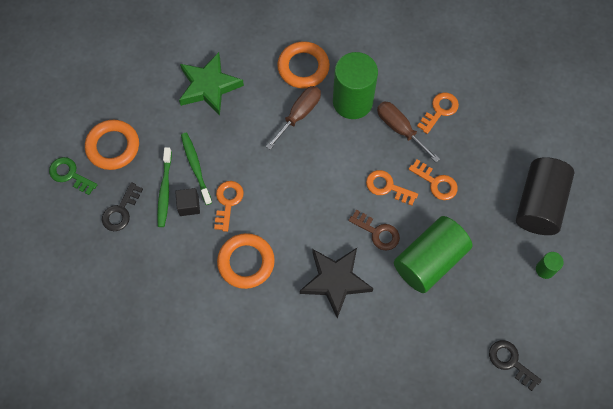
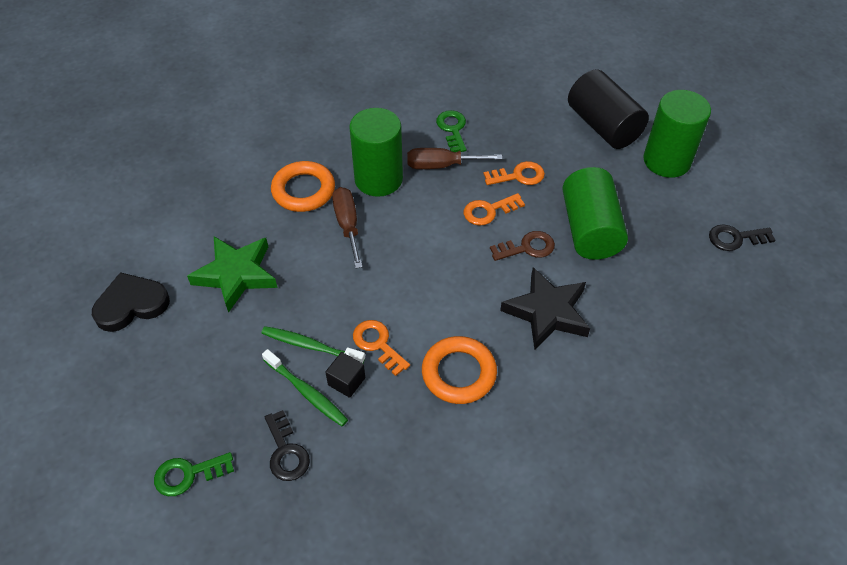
camera: 50 degrees left, 15 degrees down
(113, 147) = (203, 407): orange ring -> none
(143, 53) = (131, 305): none -> black heart
(439, 110) = (452, 129): orange key -> green key
(545, 269) = (666, 161): green cylinder -> green cylinder, size x2.26

